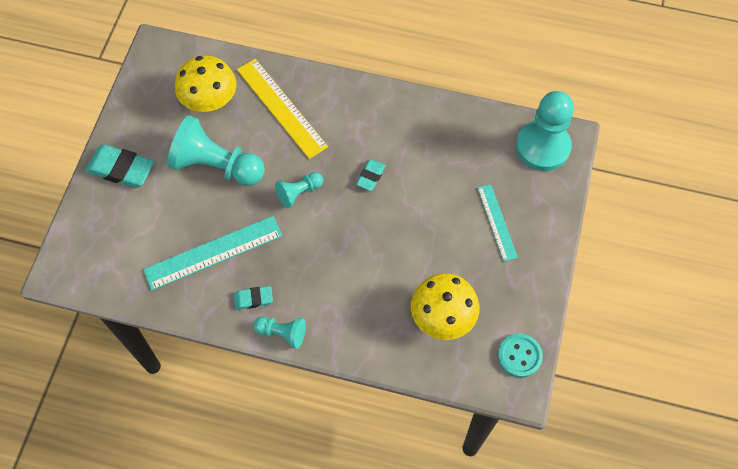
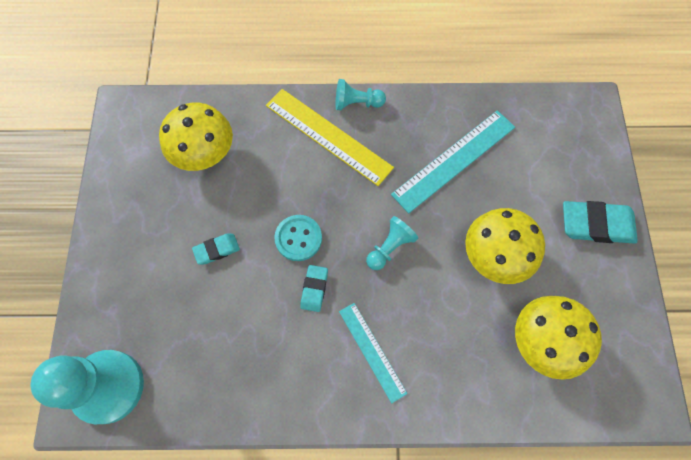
camera: 165 degrees right, 5 degrees up
(216, 166) = (494, 256): turquoise pawn -> yellow mushroom
(253, 299) = (396, 126): turquoise eraser -> turquoise eraser (217, 250)
(281, 107) = (451, 355): yellow ruler -> yellow ruler (328, 136)
(497, 222) = (158, 269): turquoise ruler -> turquoise ruler (372, 351)
(519, 356) = (124, 136): turquoise button -> turquoise button (298, 238)

